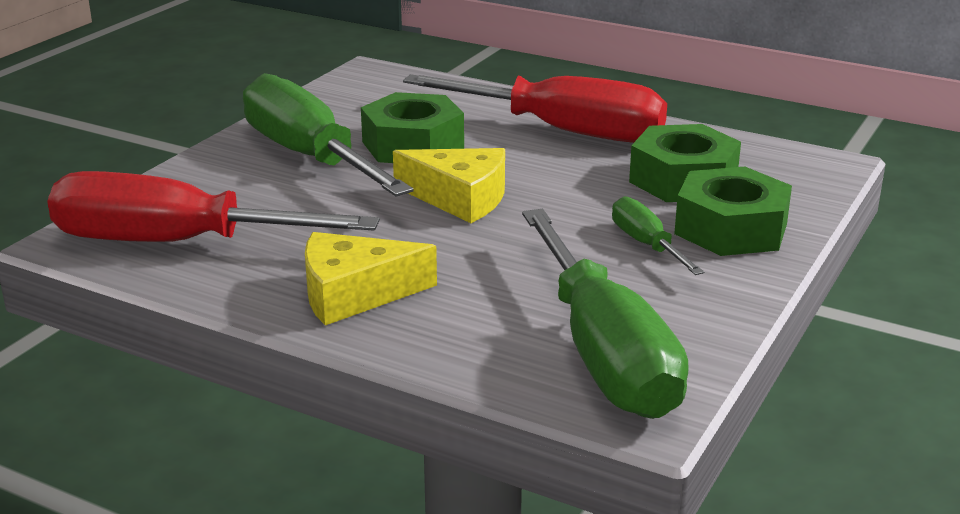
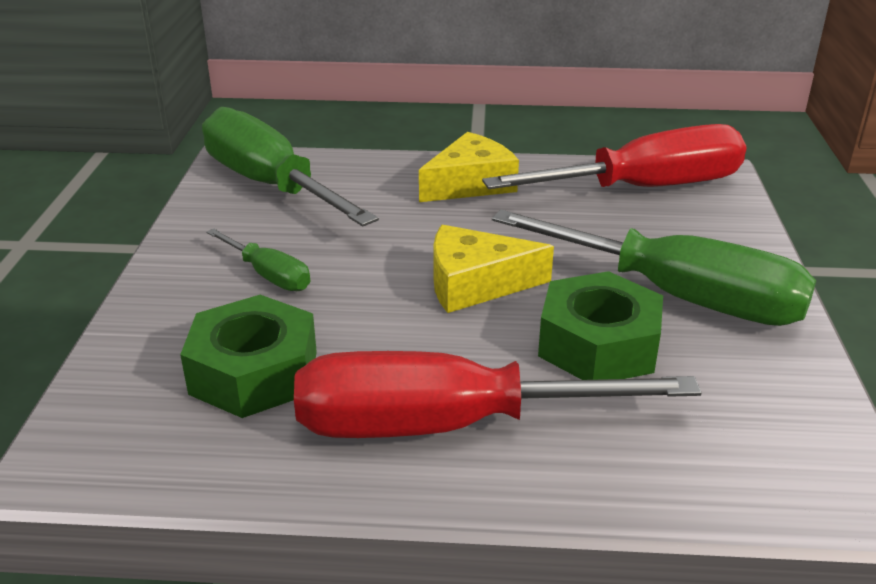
camera: 155 degrees right, 5 degrees up
(731, 229) = (189, 313): green nut -> none

